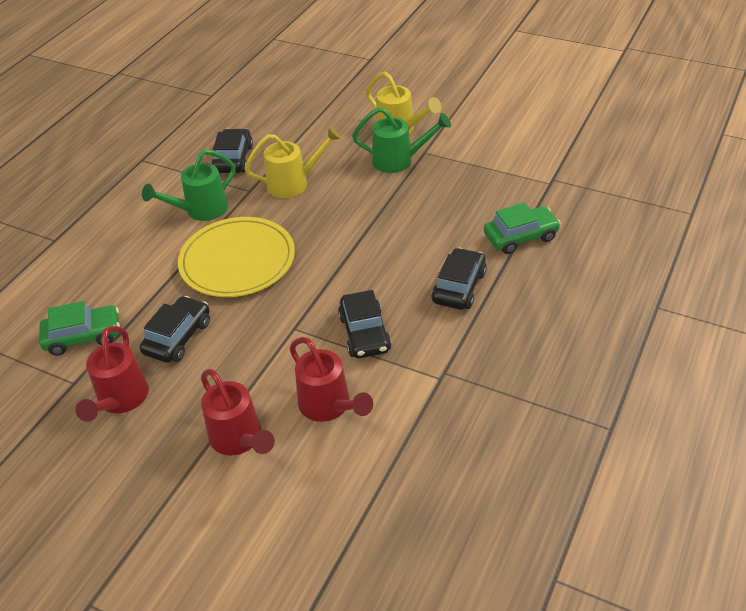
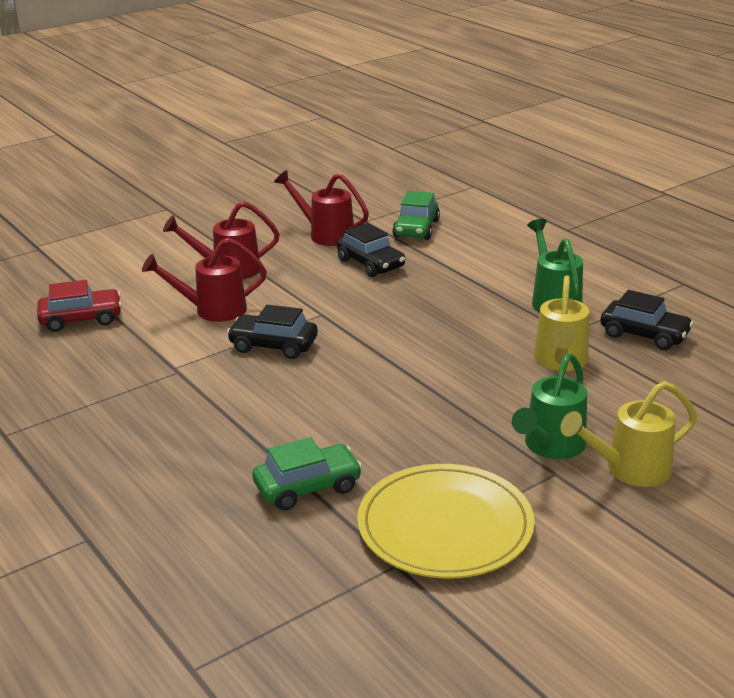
camera: 115 degrees right, 15 degrees down
(237, 260) = (449, 305): yellow plate -> yellow plate (445, 526)
(407, 504) = (81, 319): none -> red car
(459, 287) = (274, 415): black car -> none
(520, 237) = (307, 487): green car -> green car turned 120 degrees counterclockwise

